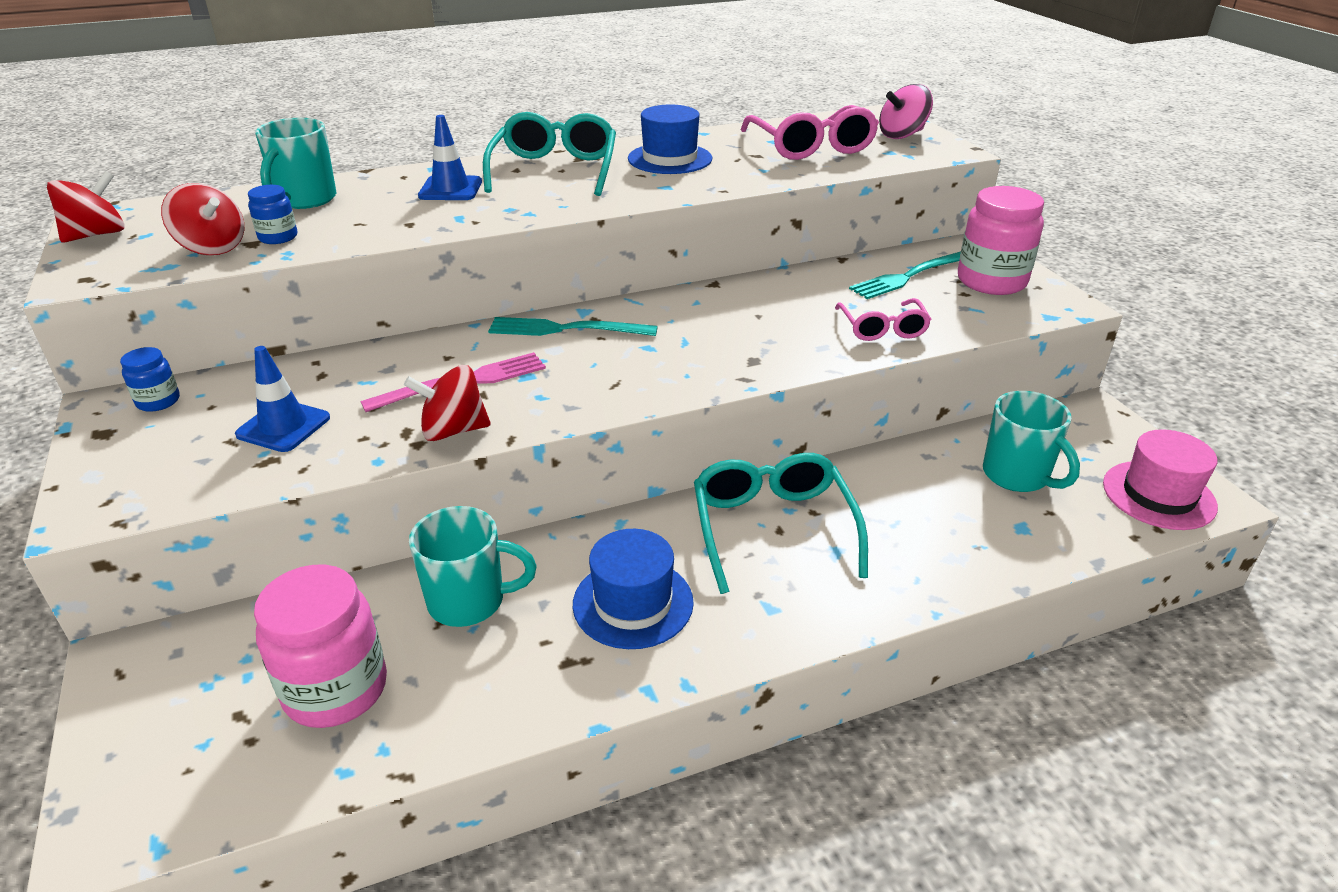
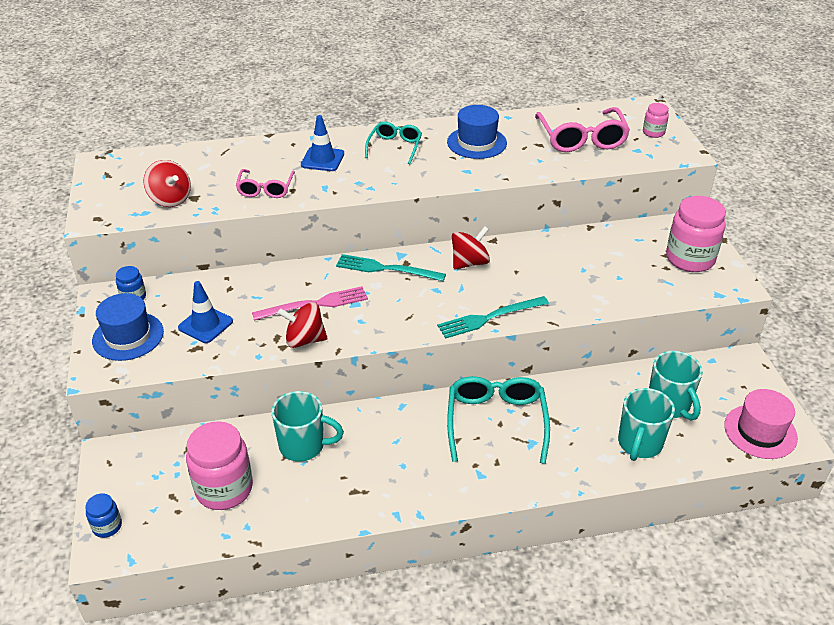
camera: 10 degrees right, 5 degrees up
(96, 235) = (101, 180): red spinning top -> red spinning top (469, 263)
(278, 237) = (210, 194): blue jar -> blue jar (107, 526)
(305, 200) = (228, 161): turquoise mug -> turquoise mug (639, 444)
(554, 170) = (395, 147): turquoise glasses -> turquoise glasses, size x0.60
(633, 603) = (399, 460): blue hat -> blue hat (128, 336)
(882, 328) = (597, 292): pink glasses -> pink glasses (265, 189)
(902, 135) = (653, 132): pink spinning top -> pink jar
(909, 276) = (632, 248): turquoise fork -> turquoise fork (489, 317)

